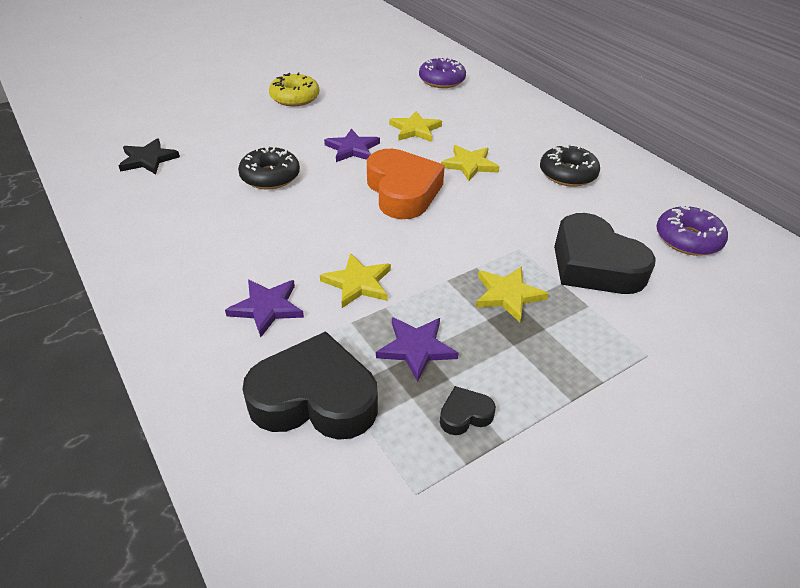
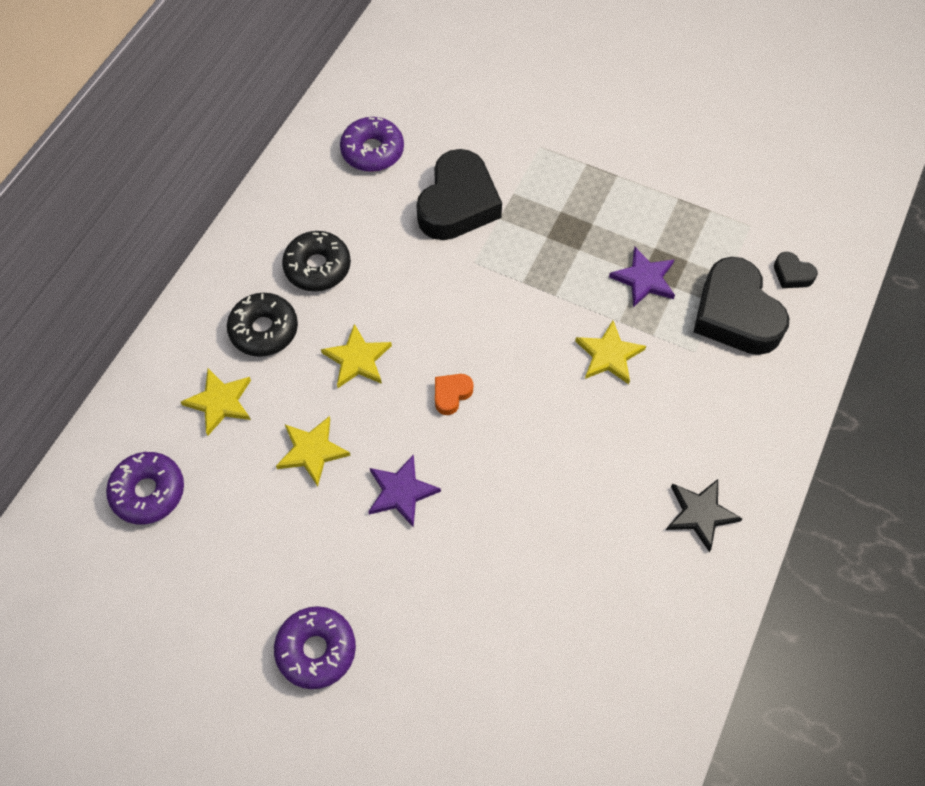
camera: 120 degrees left, 20 degrees up
(148, 159) = (579, 703): black star -> black star (700, 514)
(267, 308) = (687, 402): purple star -> none
(270, 176) = (515, 538): black donut -> black donut (264, 330)
(295, 98) = (316, 650): yellow donut -> purple donut
(402, 191) = (451, 394): orange heart -> orange heart, size x0.43
(465, 415) = (676, 225): black heart -> black heart (792, 274)
(508, 295) = (541, 247): yellow star -> yellow star (220, 402)

